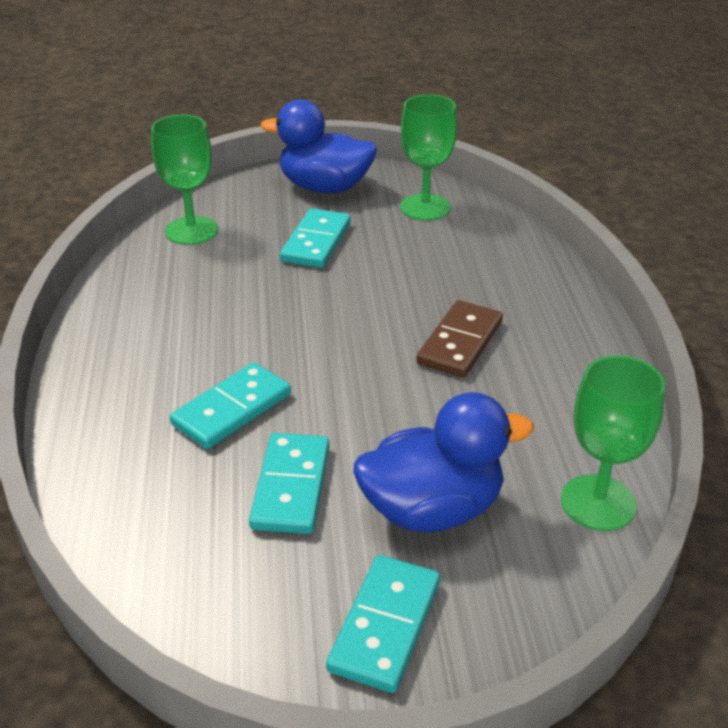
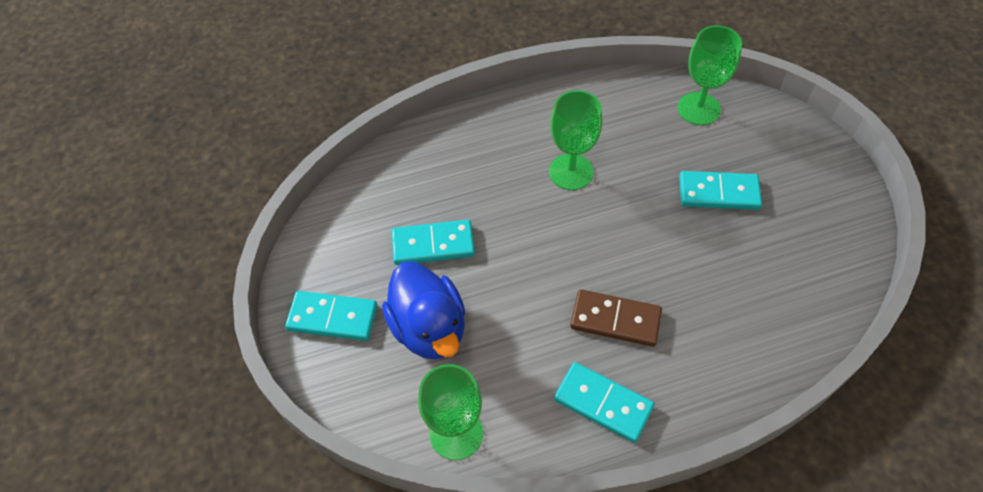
camera: 80 degrees right, 20 degrees up
(232, 409) = (497, 194): turquoise domino -> turquoise domino (603, 403)
(324, 187) = (811, 178): blue duck -> none
(425, 207) = (815, 262): green goblet -> green goblet (571, 172)

